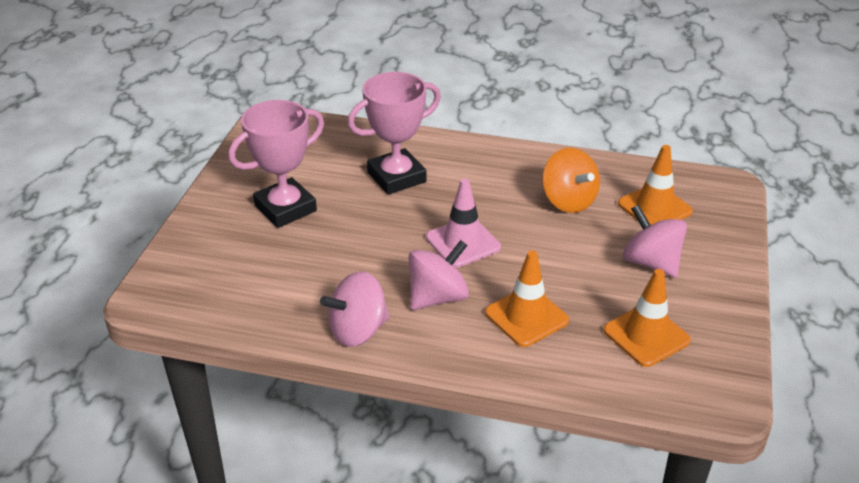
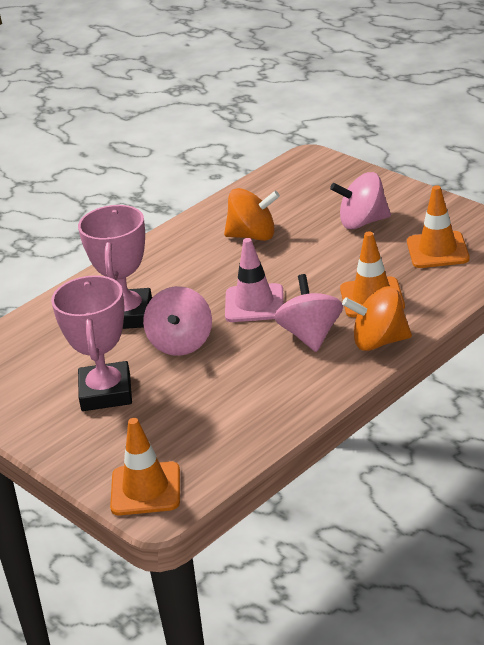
camera: 55 degrees left, 5 degrees down
(358, 330) = (315, 388): pink spinning top -> pink spinning top (181, 343)
(457, 348) = (379, 341): none -> orange spinning top
(654, 208) = (301, 199): orange traffic cone -> orange traffic cone (145, 489)

